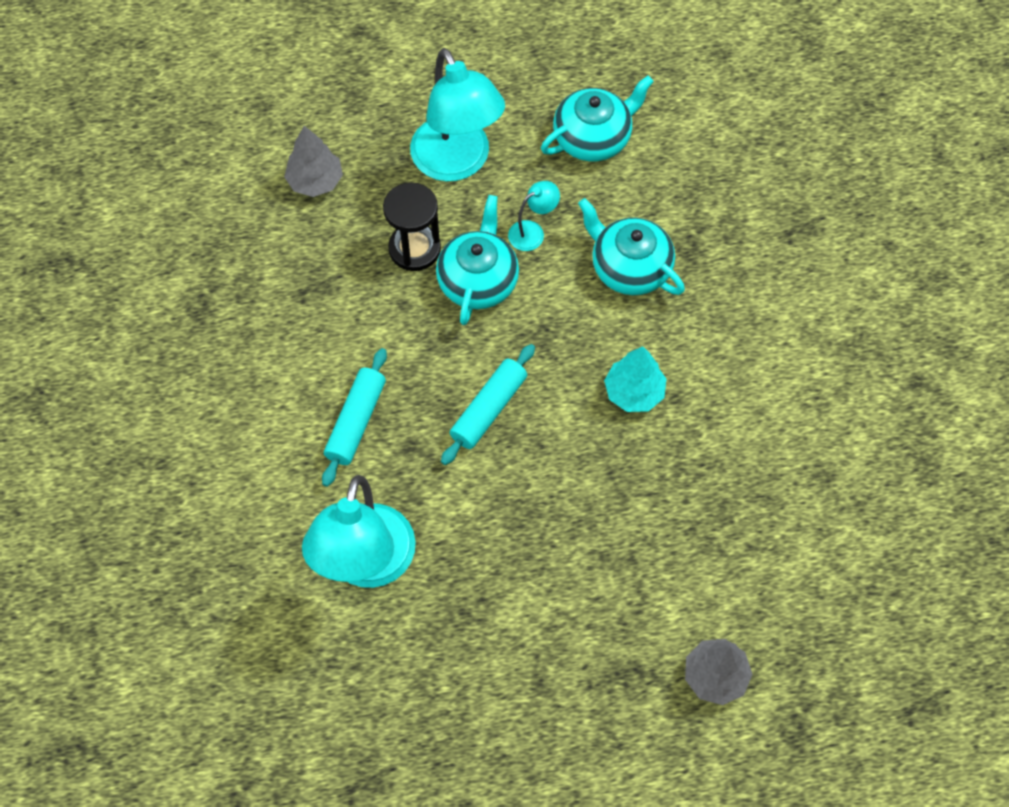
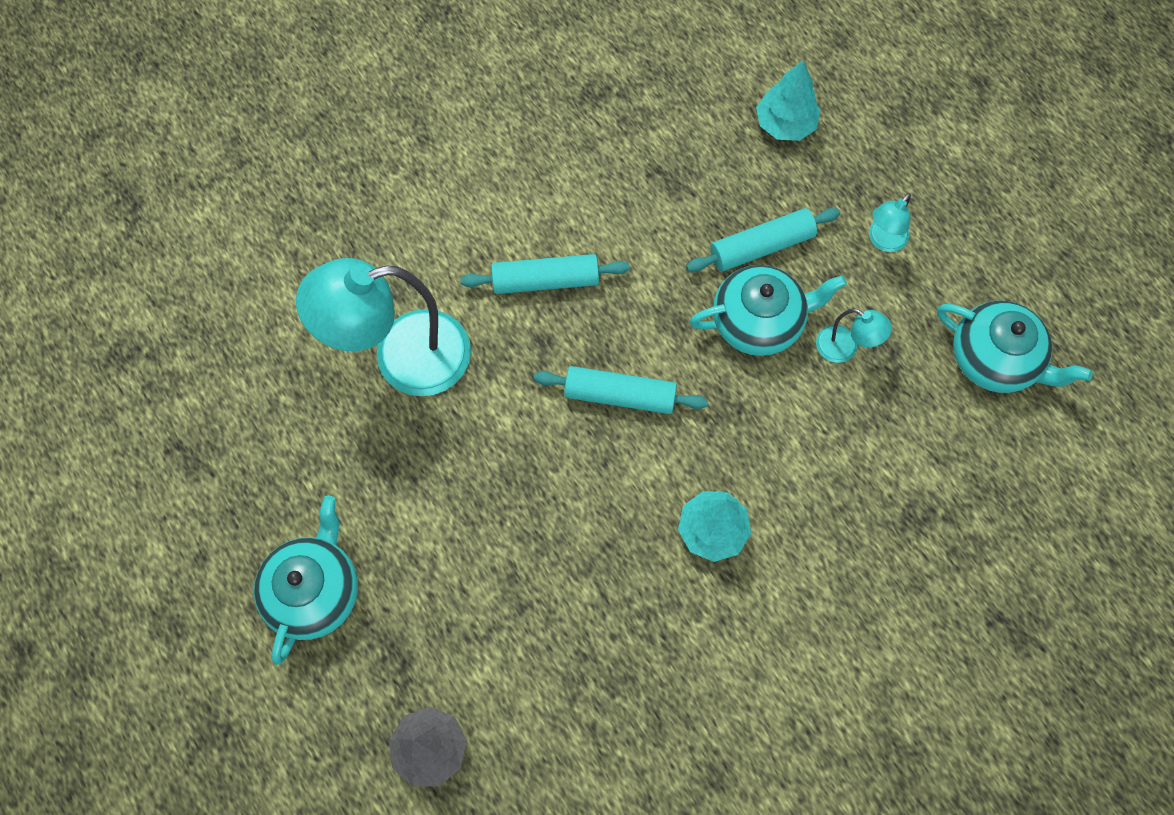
camera: 65 degrees right, 5 degrees up
(315, 181) = (785, 124): grey tree -> turquoise tree
(414, 249) = (761, 246): black hourglass -> turquoise rolling pin
(457, 163) = (883, 241): turquoise lamp -> turquoise lamp, size x0.44
(629, 267) = (858, 463): turquoise teapot -> turquoise teapot (314, 591)

